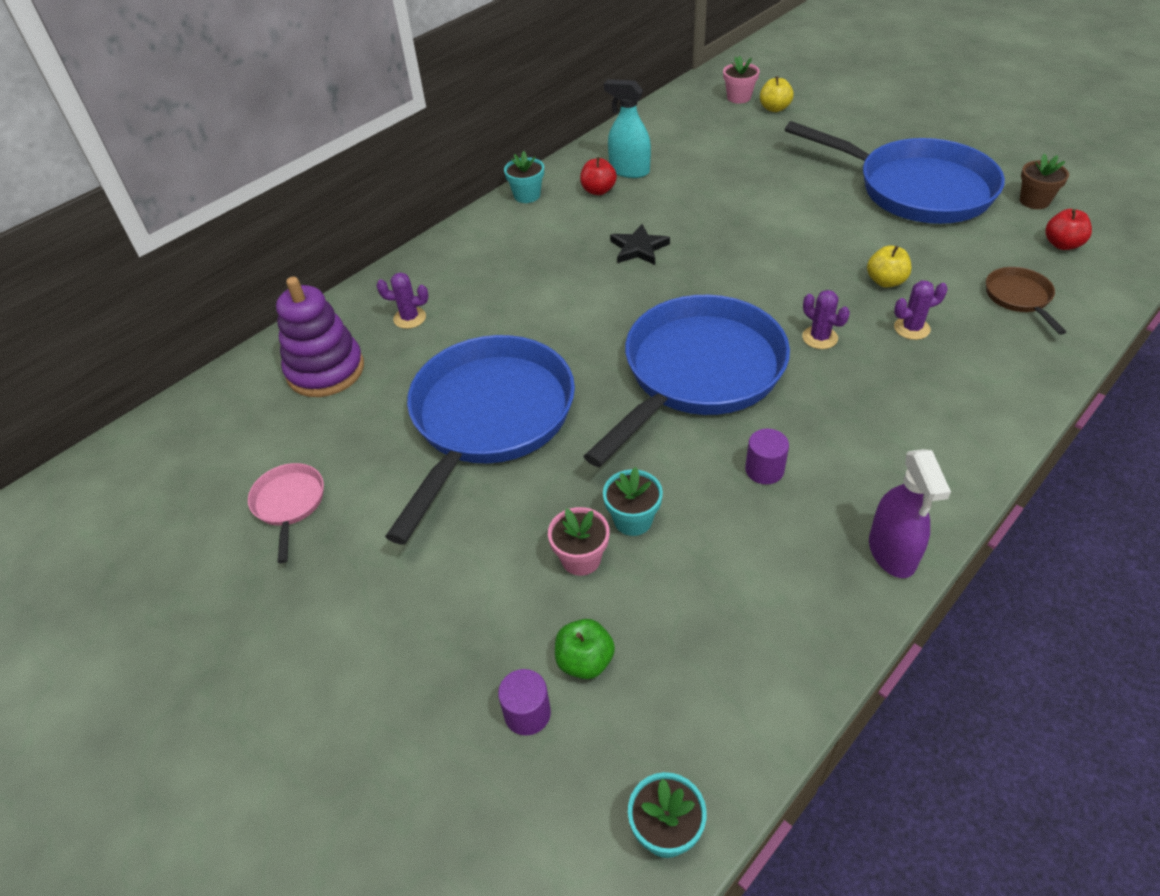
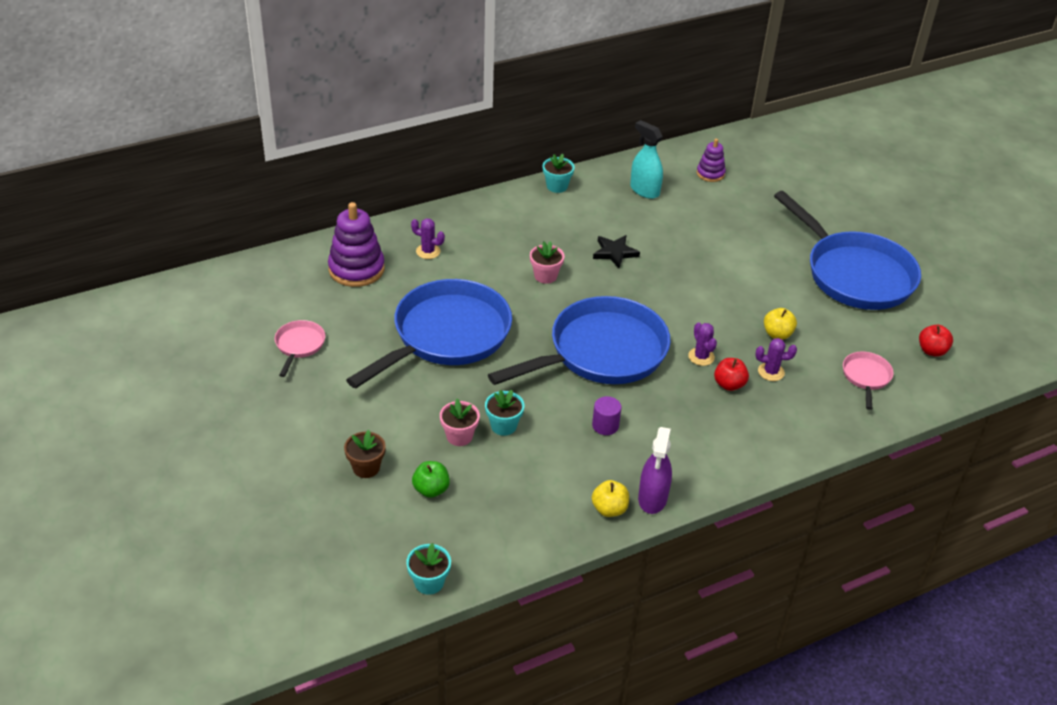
camera: 15 degrees right, 5 degrees down
(527, 713) = (384, 503): purple cylinder -> none
(598, 191) = (612, 199): red apple -> red apple (729, 384)
(689, 133) = (710, 174): none -> purple stacking toy
(739, 97) = (770, 155): pink flower pot -> pink flower pot (545, 276)
(774, 108) = (792, 173): yellow apple -> yellow apple (609, 509)
(1019, 298) = (866, 377): brown pan -> pink pan
(1034, 201) = (939, 312): brown flower pot -> brown flower pot (366, 467)

